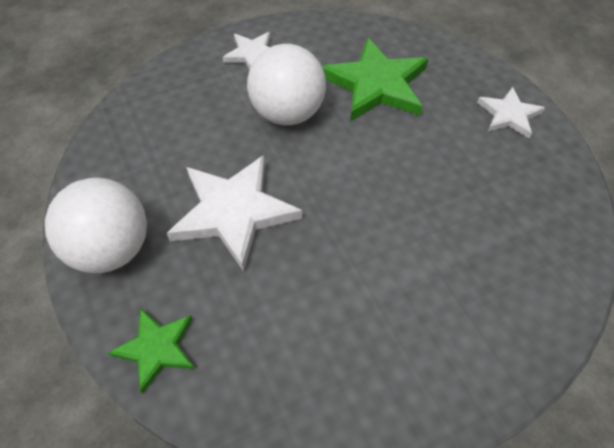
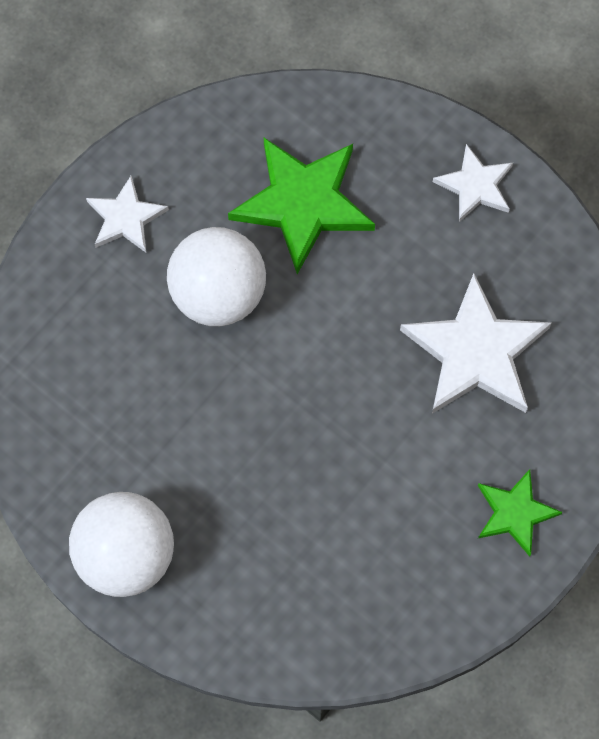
camera: 25 degrees left, 15 degrees up
(157, 349) = (239, 632): green star -> green star (515, 513)
(233, 212) = (229, 454): white star -> white star (475, 352)

